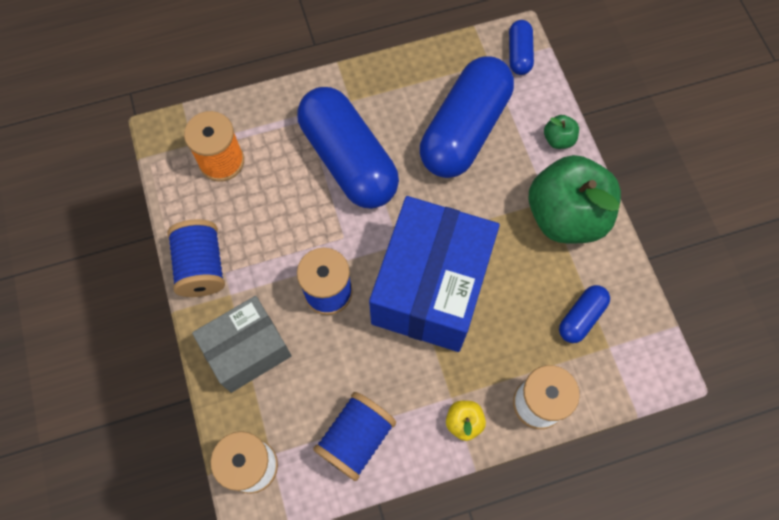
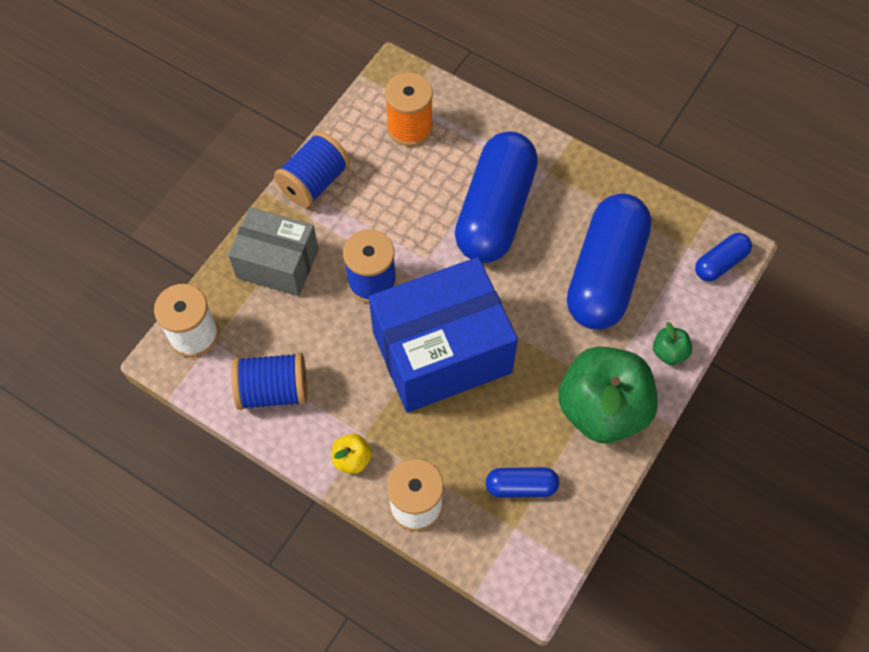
camera: 50 degrees right, 5 degrees down
(464, 130) = (605, 274): blue capsule -> blue capsule turned 60 degrees counterclockwise

